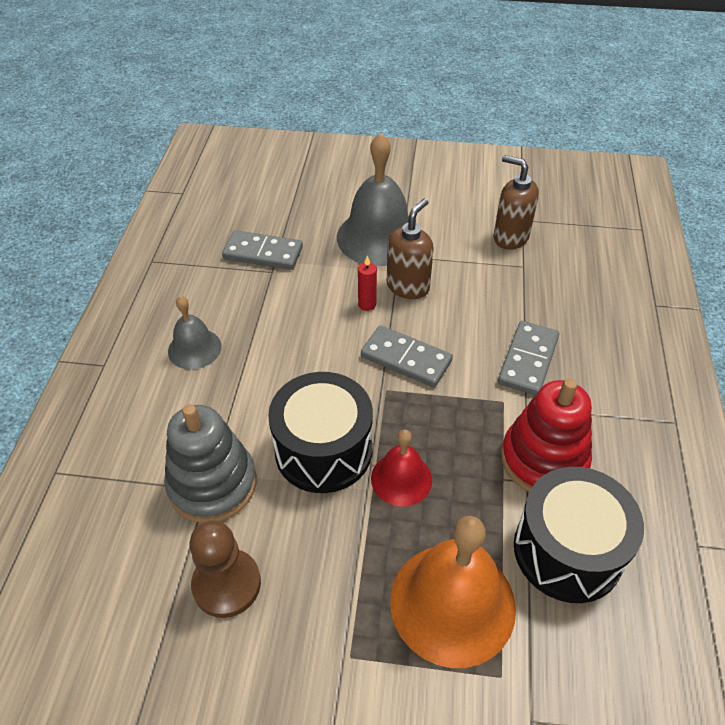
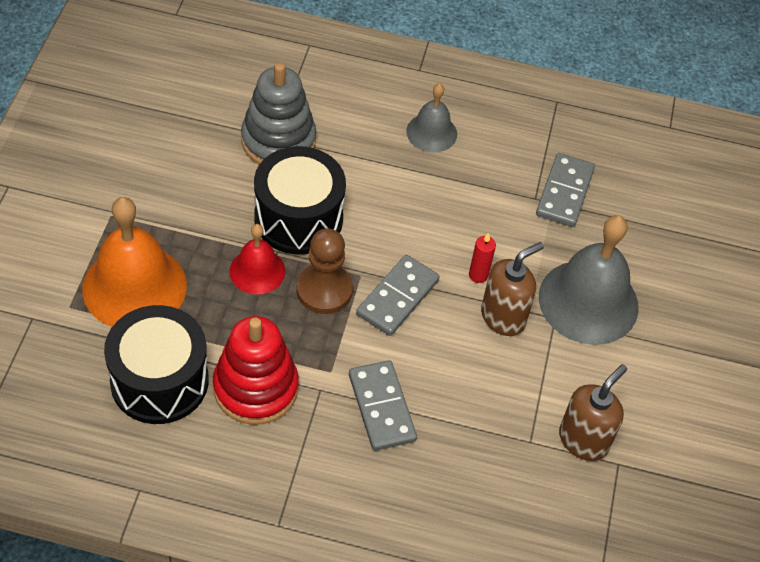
camera: 90 degrees right, 5 degrees up
(227, 584) = (187, 146): brown pawn -> brown pawn (324, 290)
(408, 286) = (503, 317): brown soap dispenser -> brown soap dispenser turned 75 degrees counterclockwise
(528, 360) = (381, 407): grey domino -> grey domino turned 45 degrees clockwise

